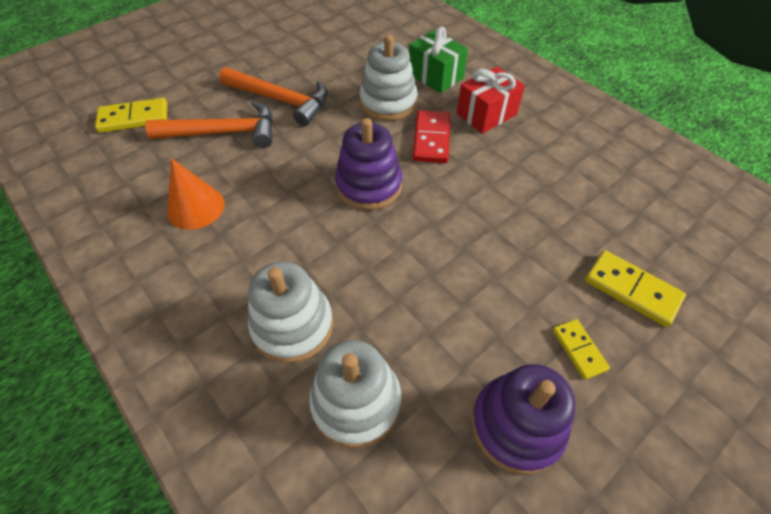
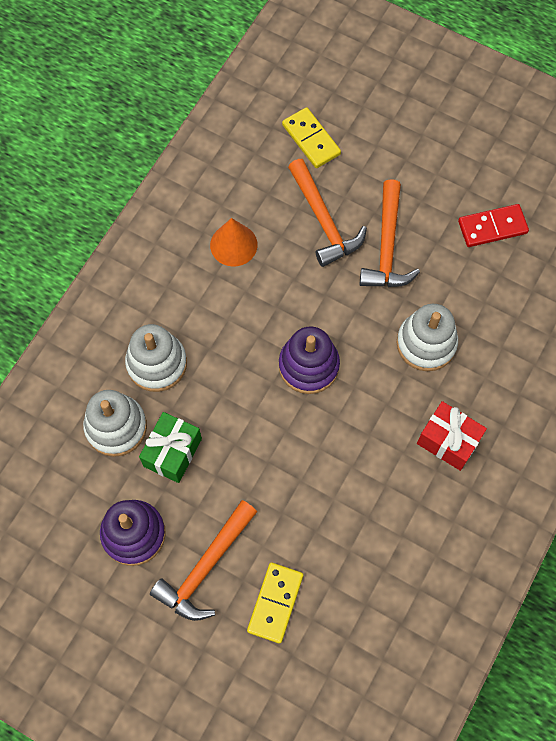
camera: 70 degrees right, 15 degrees up
(431, 139) = (389, 399): red domino -> red domino (492, 227)
(435, 76) = (489, 375): green gift -> green gift (172, 452)
(579, 349) = (205, 568): yellow domino -> orange hammer

